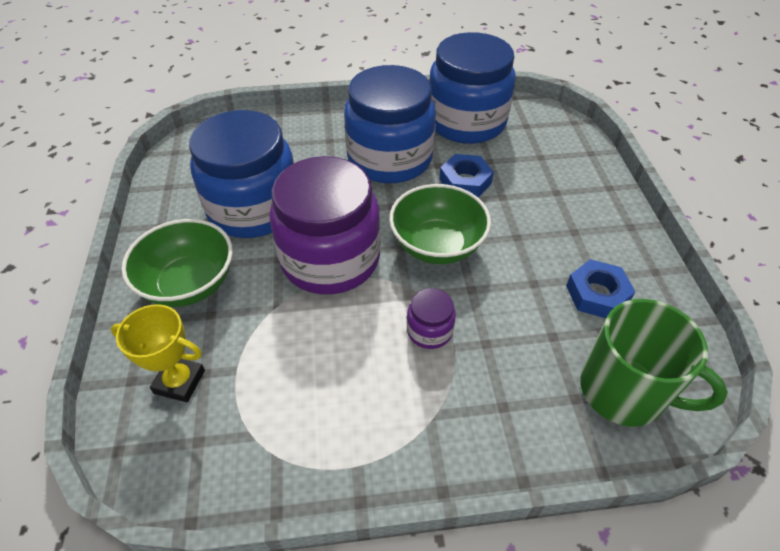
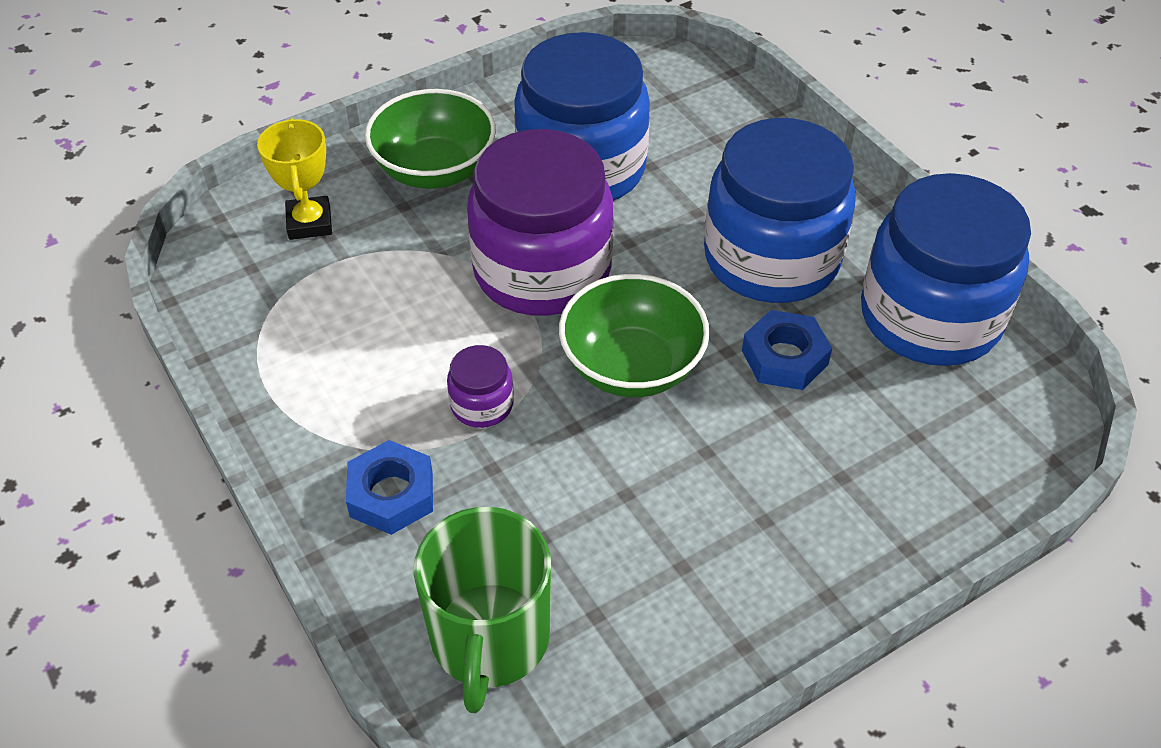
camera: 65 degrees right, 0 degrees up
(597, 294) = (649, 575): blue nut -> blue nut (391, 494)

